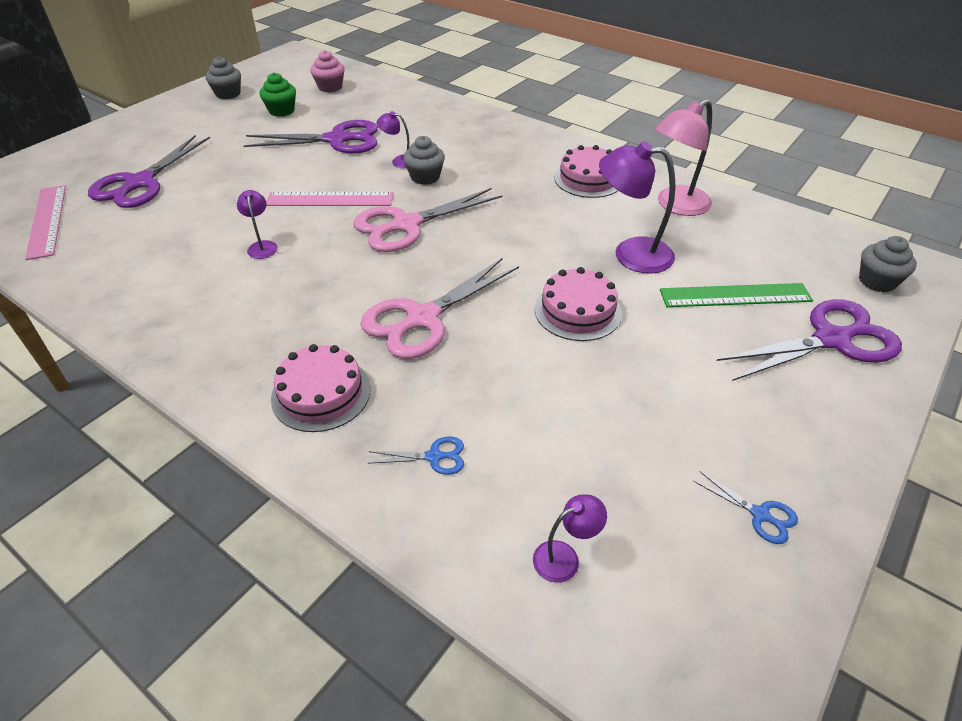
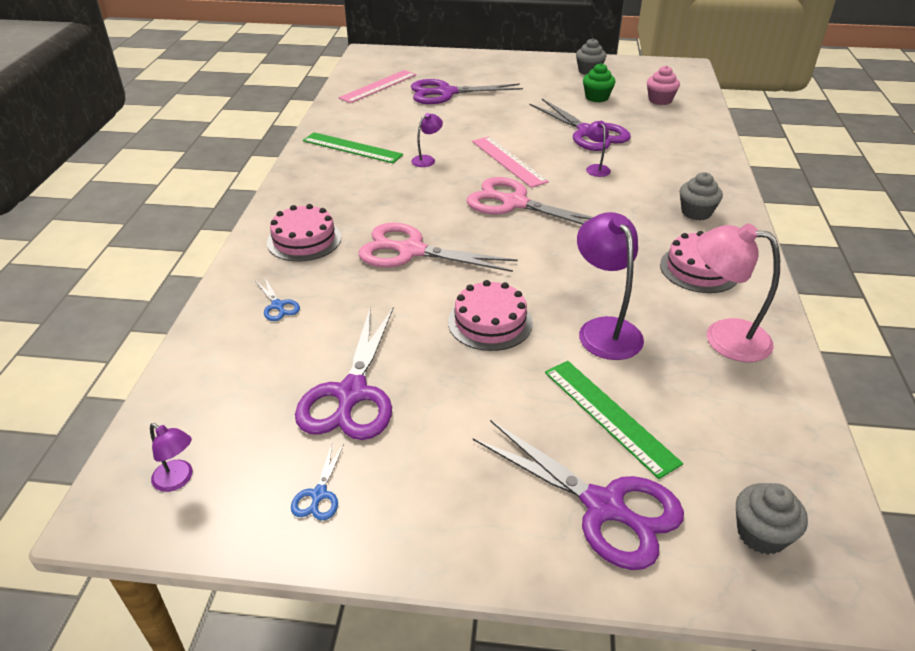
camera: 60 degrees right, 5 degrees down
(164, 289) = (352, 148): none -> green ruler
(425, 177) = (589, 187): grey cupcake -> grey cupcake (696, 212)
(564, 557) = (222, 394): purple lamp -> purple lamp (178, 480)
(625, 442) = (352, 393): none -> purple scissors

